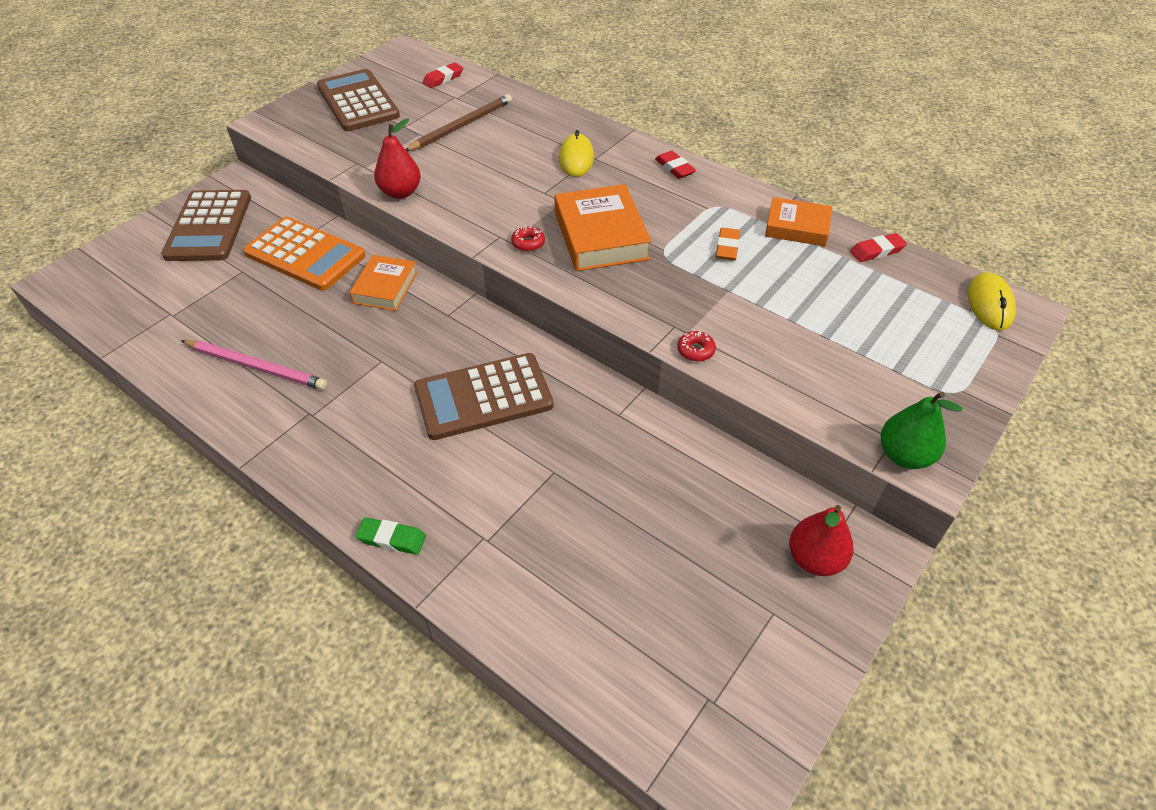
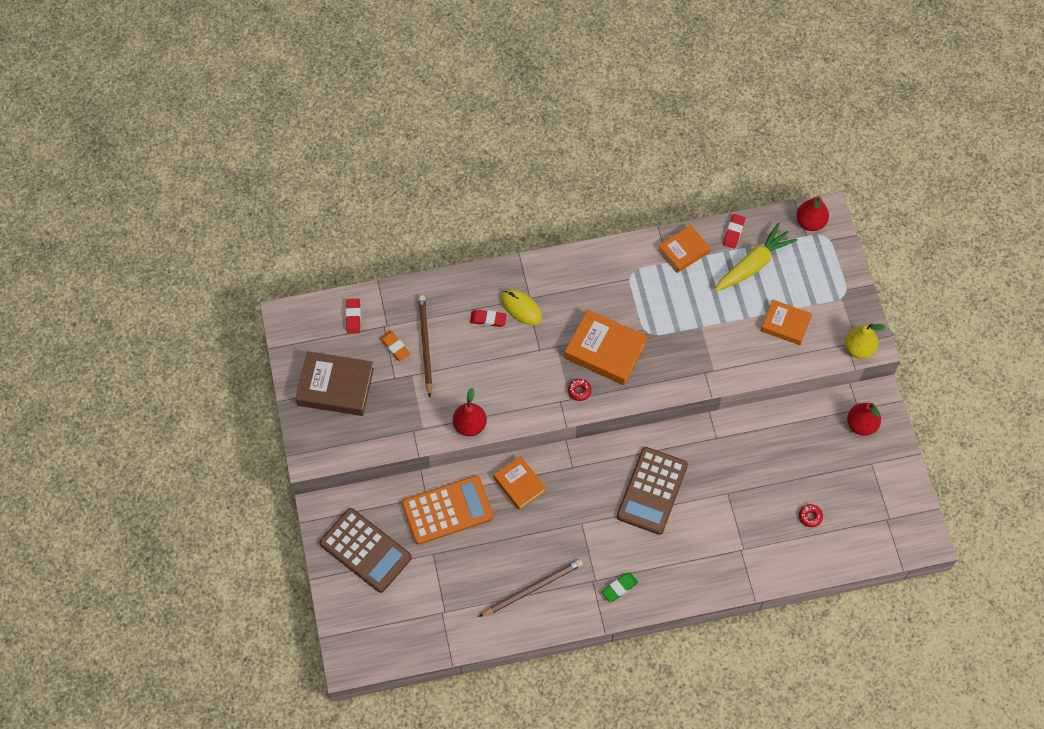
camera: 50 degrees left, 15 degrees up
(256, 367) = (532, 588): pink pencil -> brown pencil
(358, 101) = (335, 387): brown calculator -> brown book
(392, 538) = (709, 589): green eraser -> green eraser (619, 588)
(674, 168) = (578, 264): red eraser -> red eraser (488, 319)
(695, 350) = (729, 377): red donut -> red donut (810, 517)
(727, 247) = (669, 298): orange eraser -> orange eraser (395, 347)
(833, 360) = (785, 324): none -> orange book
(864, 288) = (753, 264): none -> yellow carrot
(904, 455) = (858, 348): green pear -> yellow pear
(989, 304) = (810, 222): yellow mouse -> red pear

